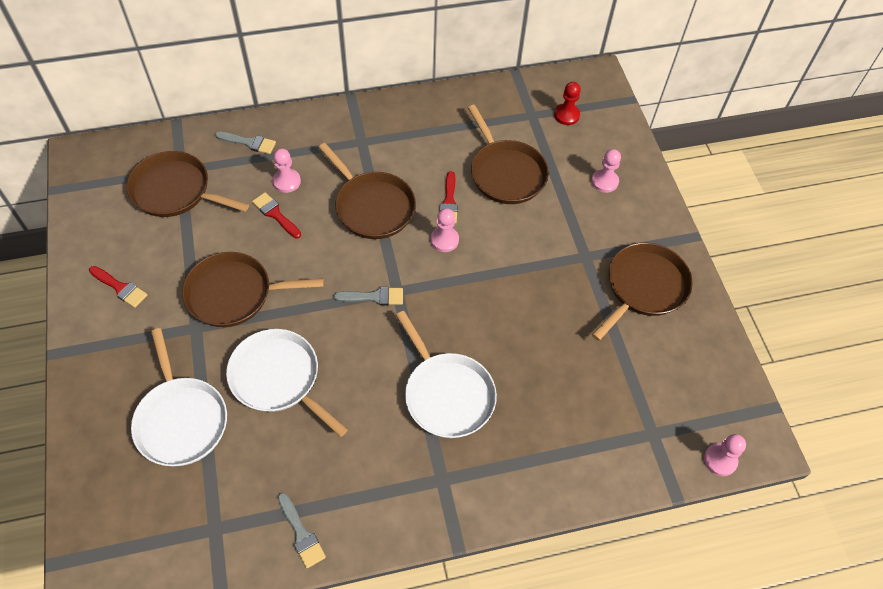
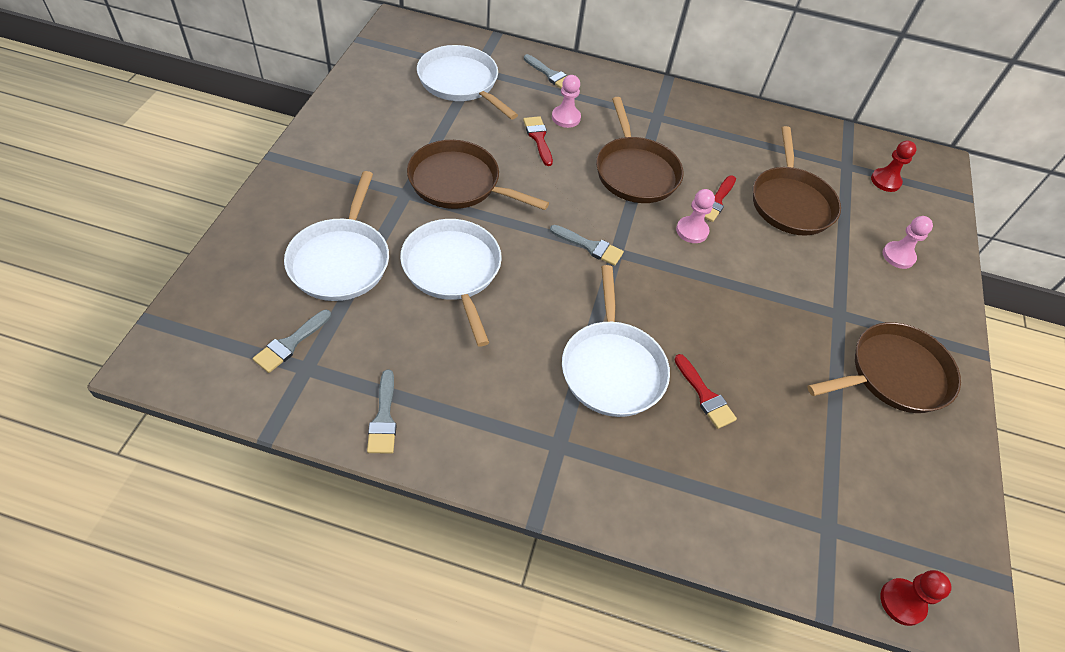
camera: 25 degrees right, 5 degrees down
(120, 288) = (362, 133): red brush -> red brush (705, 395)
(175, 191) = (460, 82): brown pan -> white pan
(188, 516) = (290, 343): none -> grey brush
(720, 460) = (902, 602): pink pawn -> red pawn

